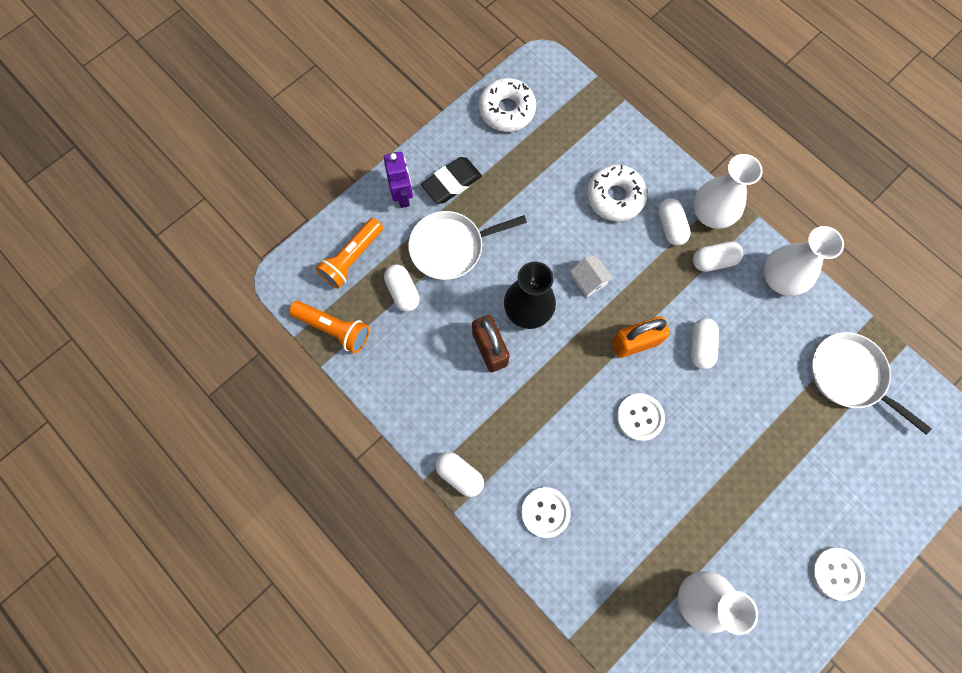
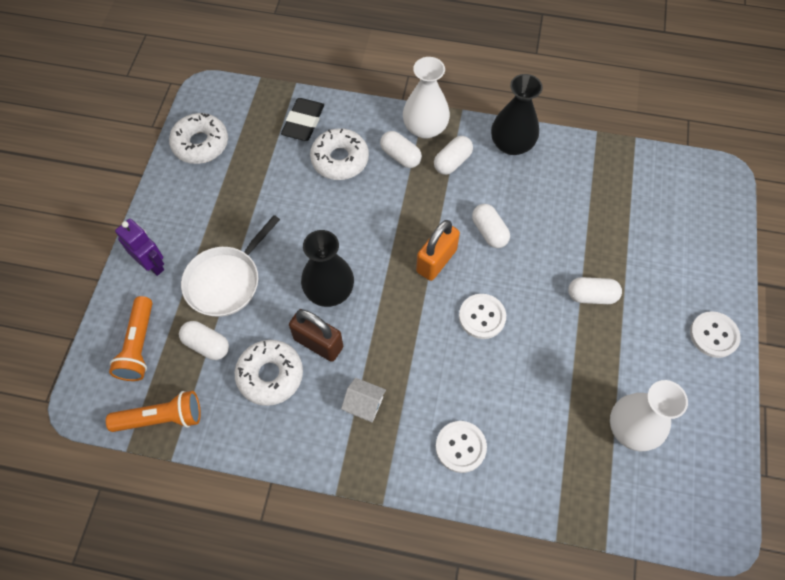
camera: 35 degrees left, 10 degrees down
(435, 350) = (270, 375): none -> white donut
(452, 182) = (190, 228): black eraser -> black eraser (303, 122)
(460, 475) = (365, 467): white capsule -> white capsule (591, 296)
(589, 280) = (364, 236): white house -> white house (364, 404)
(780, 278) = (511, 144): white vase -> black vase
(849, 376) = (613, 184): white pan -> none

